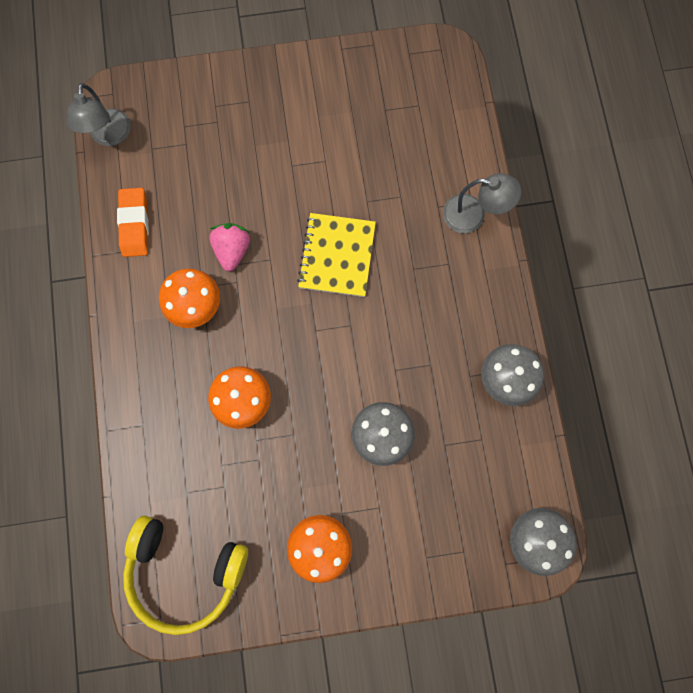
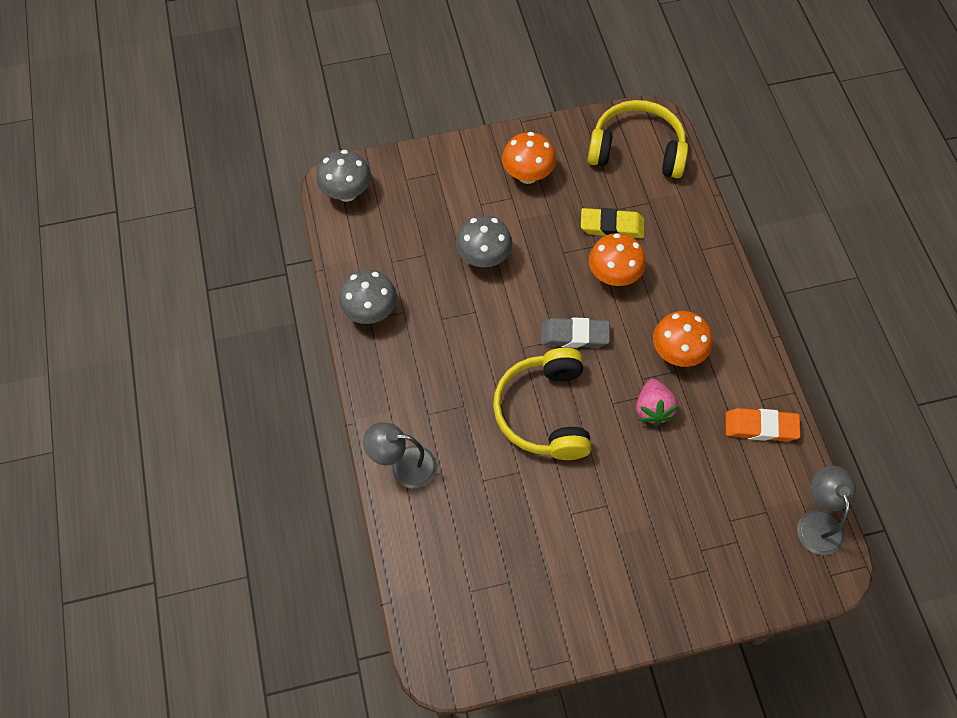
camera: 175 degrees right, 15 degrees down
(135, 224) = (760, 427): orange eraser -> orange eraser turned 75 degrees counterclockwise
(235, 464) = (612, 226): none -> yellow eraser
(296, 334) = (574, 335): none -> grey eraser
(337, 256) = (544, 412): yellow notebook -> yellow headphones

